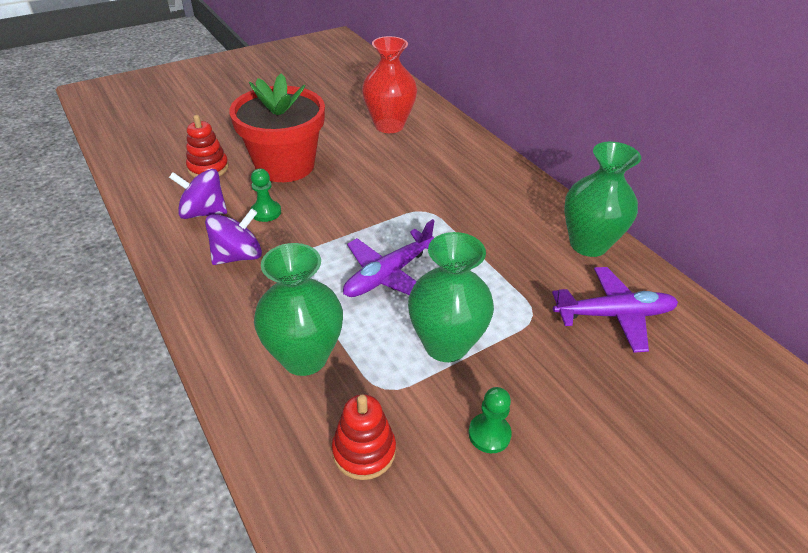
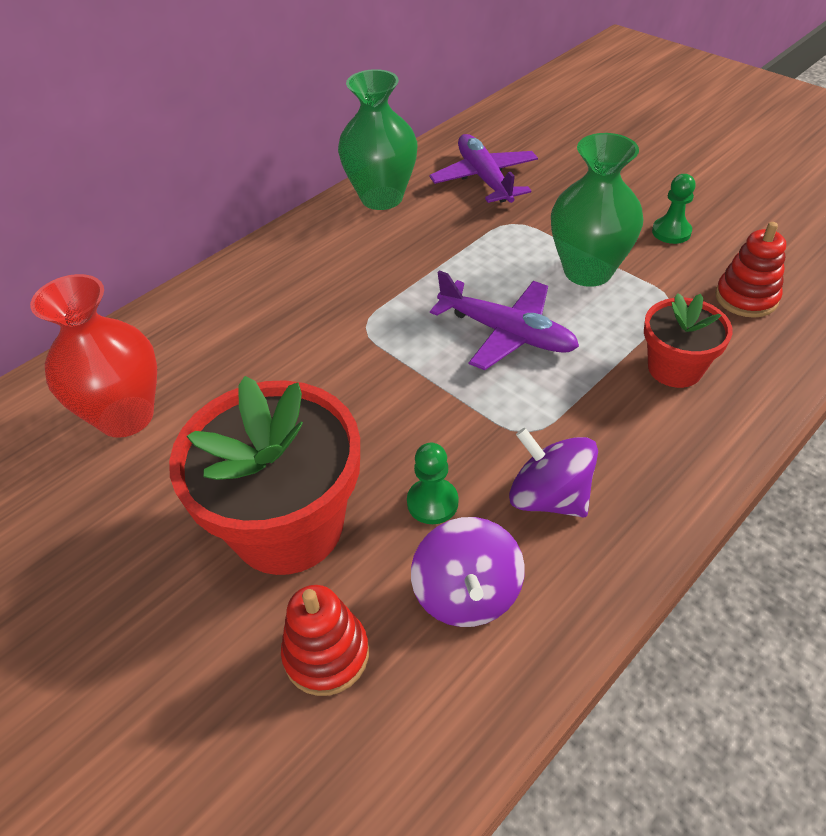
camera: 100 degrees left, 5 degrees up
(304, 357) = (675, 368): green vase -> red flower pot

